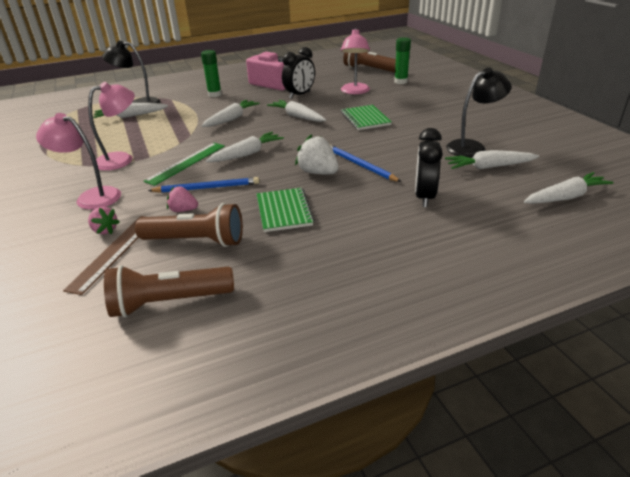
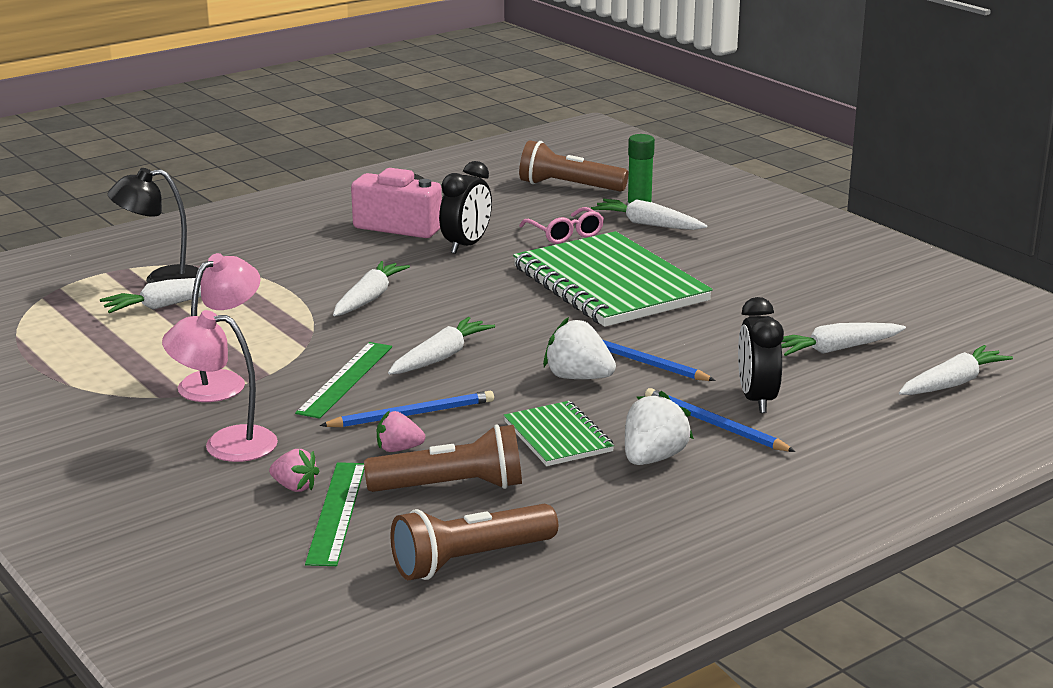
camera: 15 degrees left, 10 degrees down
(114, 252) = (336, 512): brown ruler -> green ruler
(214, 94) = (301, 253): green glue stick -> none
(297, 117) = (488, 287): white carrot -> white carrot (648, 224)
(337, 233) = (653, 458): none -> white strawberry
(355, 92) = (565, 234): pink lamp -> pink glasses
(365, 119) = (609, 284): green notebook -> green notebook, size x2.03
(389, 212) = (714, 424): none -> blue pencil
(472, 147) = (802, 320): black lamp -> none

